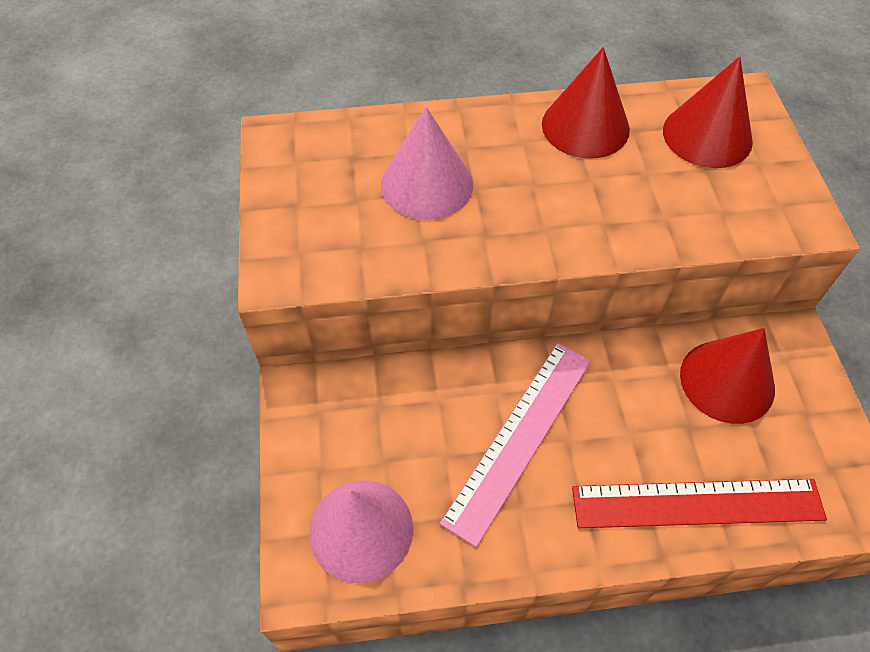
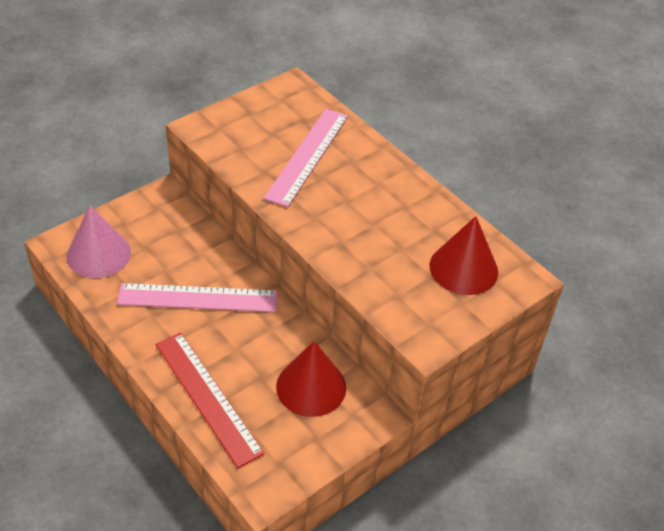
camera: 55 degrees right, 10 degrees down
(427, 184) = (308, 156): pink cone -> pink ruler
(585, 126) = (417, 207): red cone -> none

